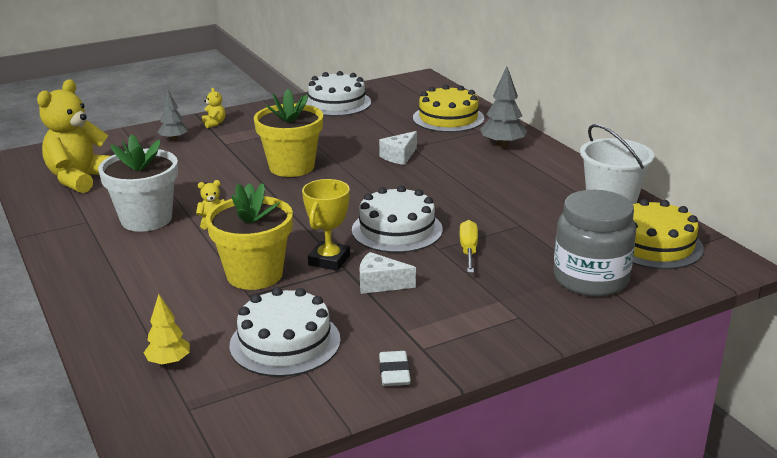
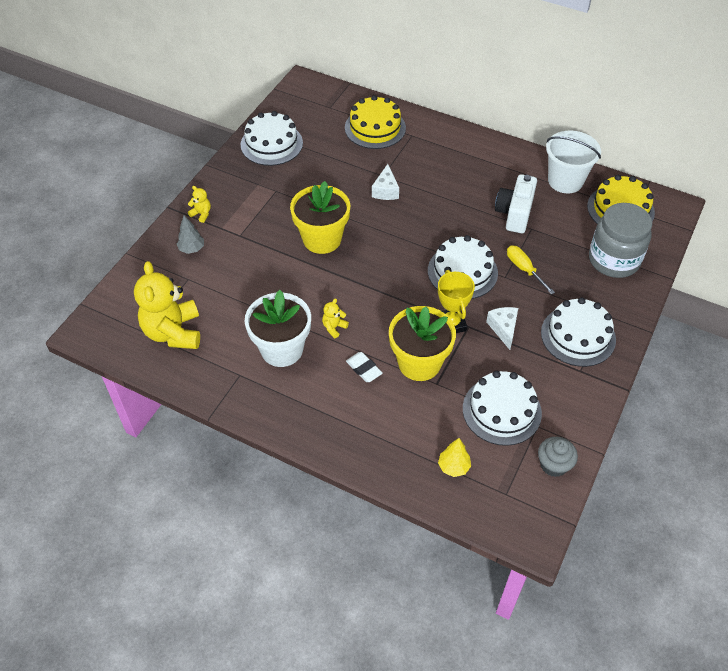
camera: 35 degrees left, 25 degrees up
(276, 411) = (553, 465): none -> grey cupcake
(380, 284) = (503, 329): white cheese -> white cheese turned 105 degrees clockwise
(394, 373) = (584, 398): white eraser -> white eraser (364, 369)
(460, 320) = (578, 336): none -> white cake
(502, 145) = (443, 145): grey tree -> none
(515, 209) = (514, 214): none -> white camera

